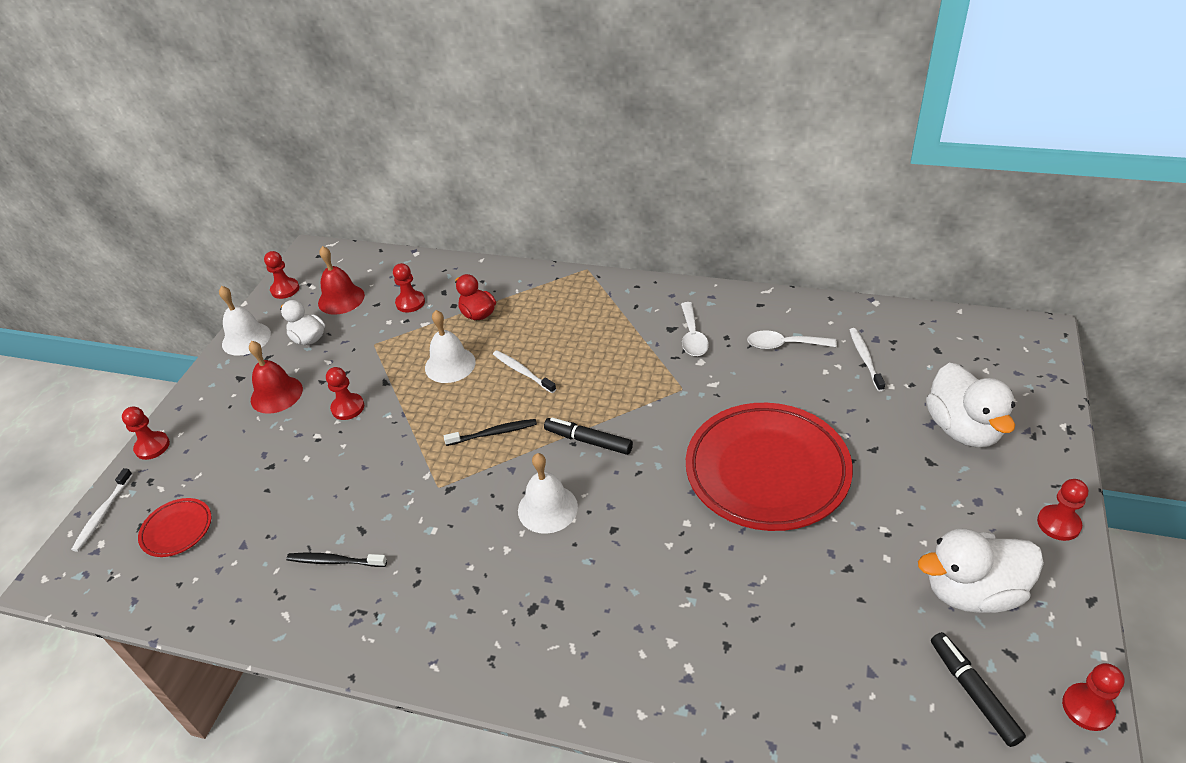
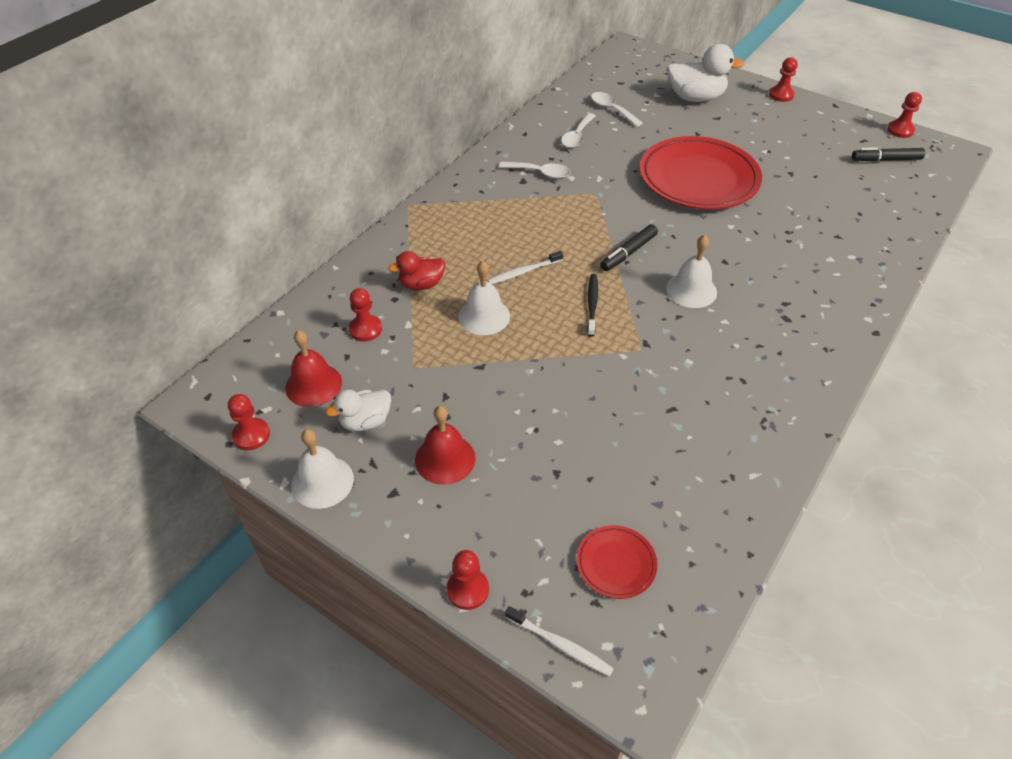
camera: 75 degrees left, 5 degrees up
(334, 561) = (702, 432): black toothbrush -> none
(348, 408) = (502, 400): red pawn -> none
(865, 358) = (612, 110): white toothbrush -> white spoon
(972, 591) = (820, 137): white duck -> none

